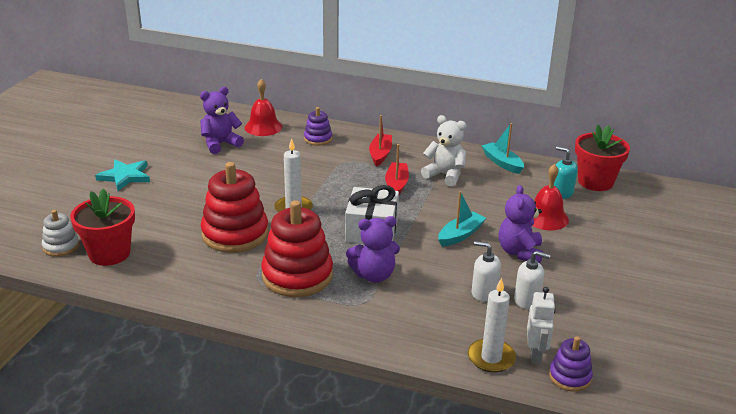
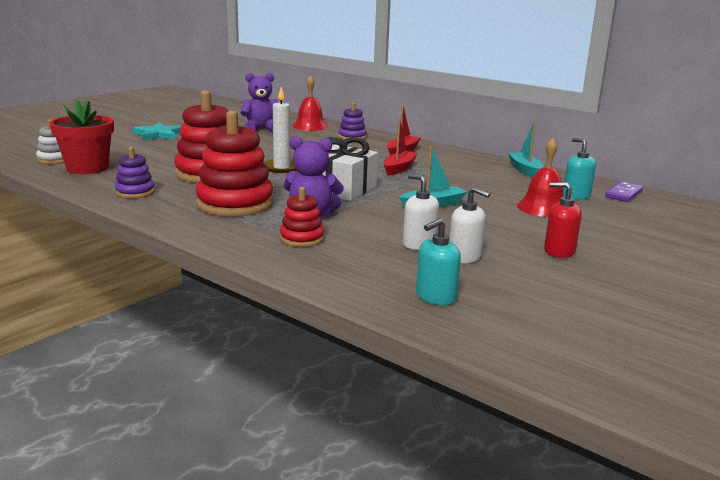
camera: 20 degrees right, 10 degrees down
(390, 310) = (302, 238): none -> red stacking toy
(445, 175) = (455, 169): white teddy bear -> none
(491, 358) = (377, 290): white candle -> none
(519, 252) = (489, 225): purple teddy bear -> none
(536, 354) = (435, 297): white robot -> turquoise soap dispenser
(570, 377) = (462, 322): purple stacking toy -> purple stacking toy (135, 192)
(588, 274) = (559, 251): none -> red soap dispenser
(595, 182) = (624, 194): red flower pot -> purple domino

